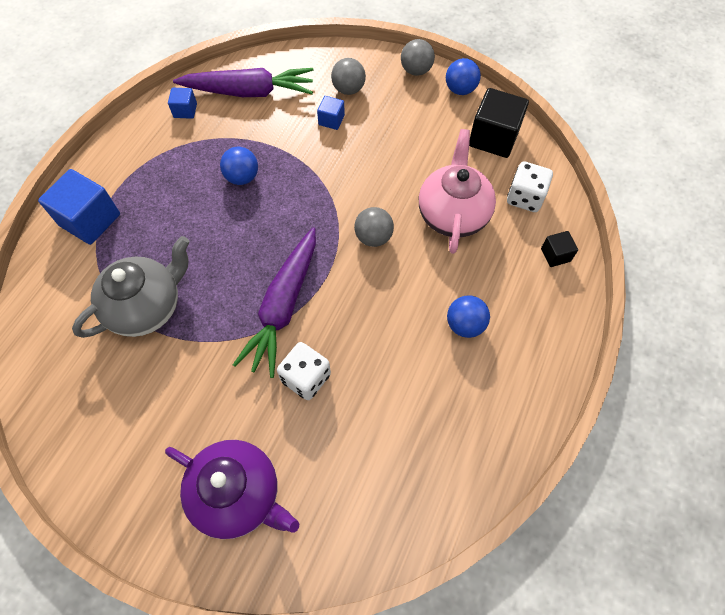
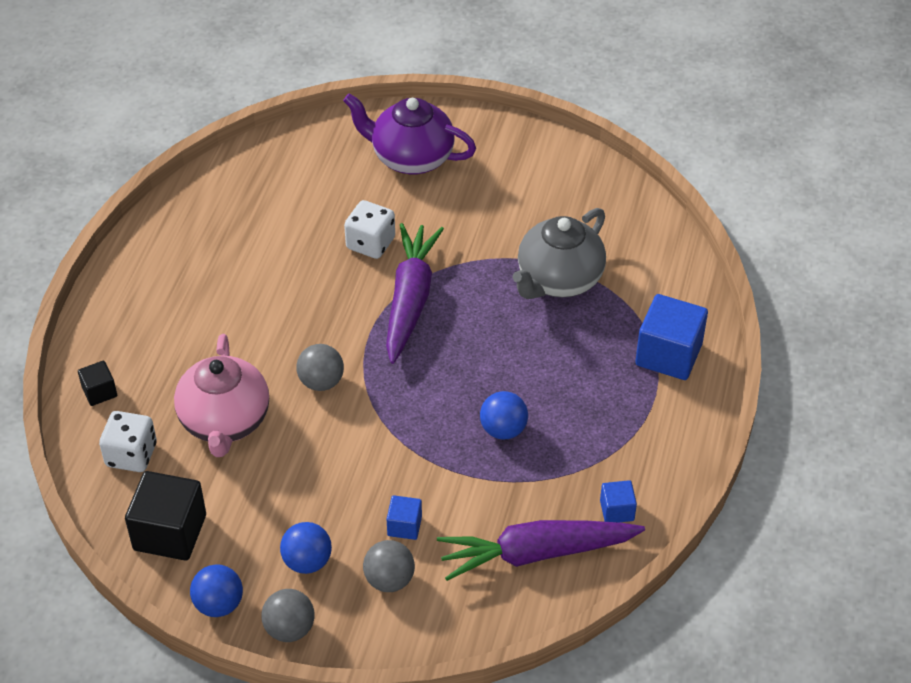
camera: 170 degrees right, 15 degrees down
(465, 325) = (208, 309): blue ball -> blue ball (307, 561)

